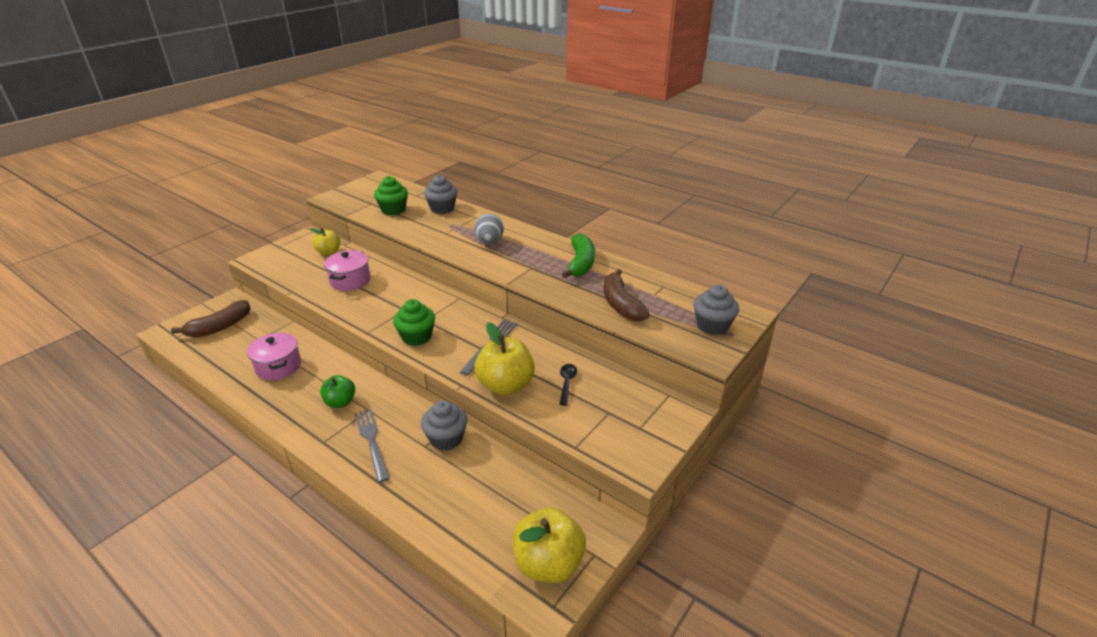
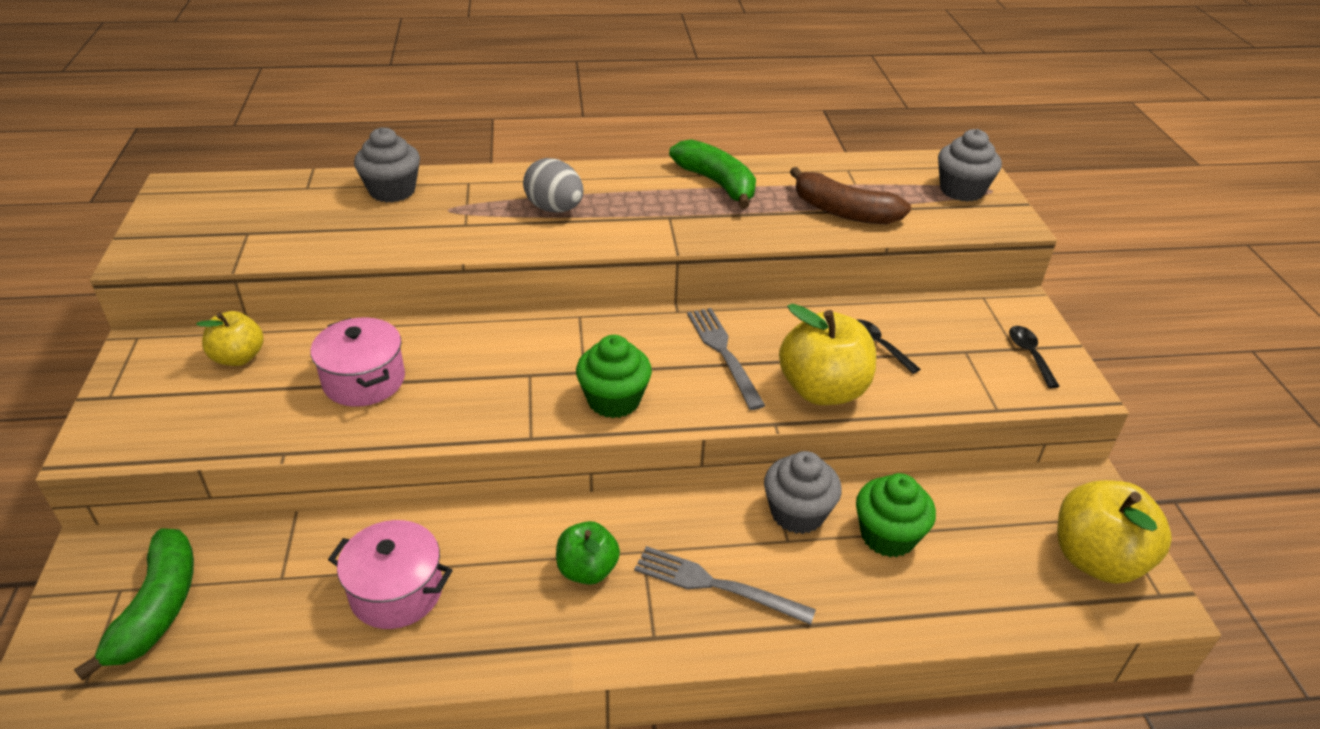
camera: 45 degrees left, 5 degrees up
(219, 327) = (158, 609): brown banana -> green banana
(393, 210) = (310, 226): green cupcake -> green cupcake (887, 535)
(642, 436) = (1029, 355): none -> black spoon

